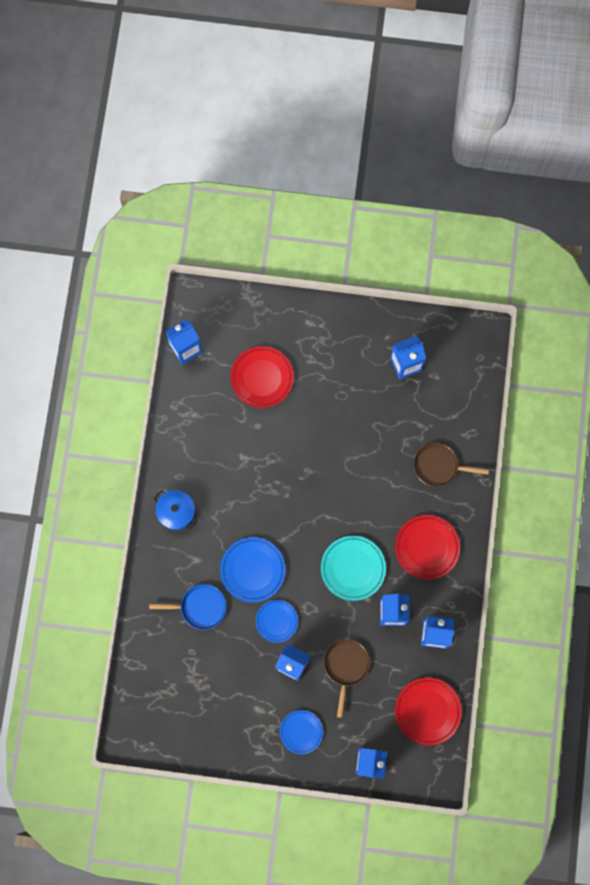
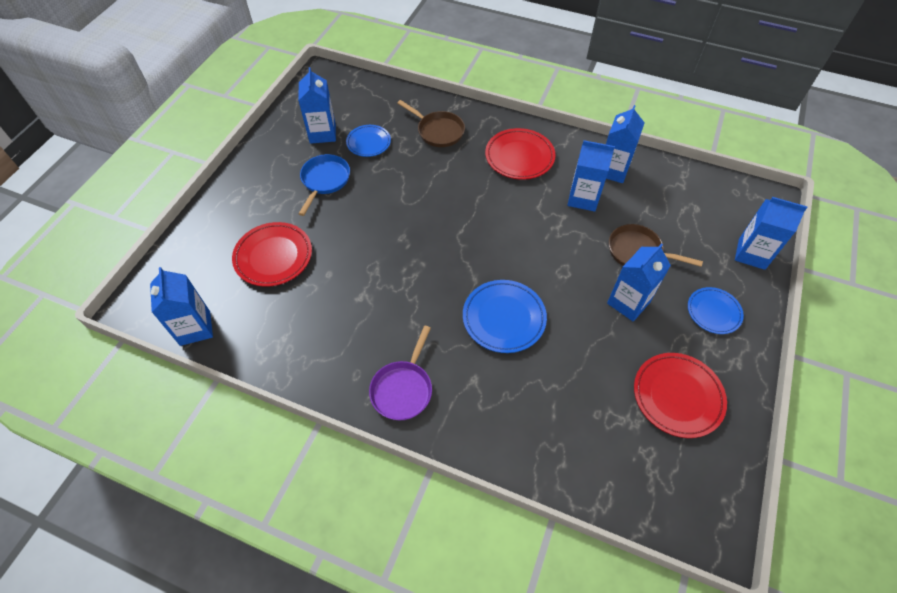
camera: 75 degrees left, 20 degrees down
(176, 512) = (403, 389): blue pot -> purple pan
(200, 607) = (538, 390): blue pan -> blue pan (324, 181)
(277, 621) = (573, 307): blue plate -> blue plate (368, 143)
(353, 568) = (526, 221): turquoise plate -> none
(427, 711) = (695, 192): red plate -> red plate (677, 396)
(438, 466) = (438, 131): brown pan -> brown pan turned 75 degrees counterclockwise

